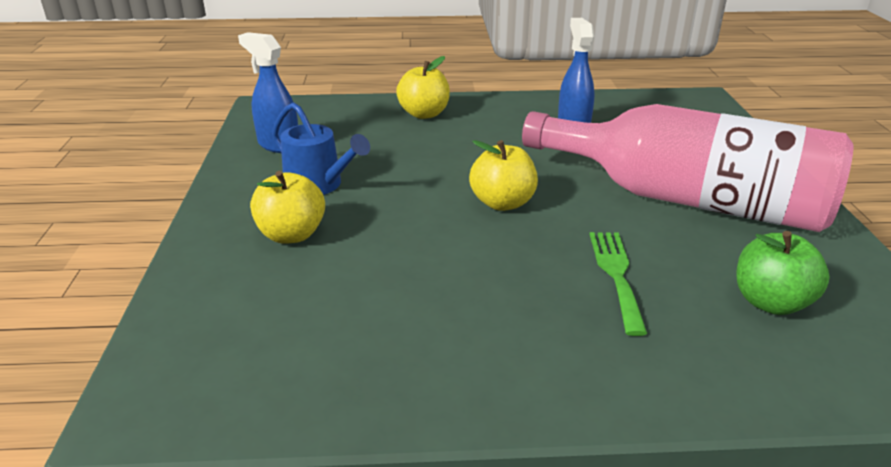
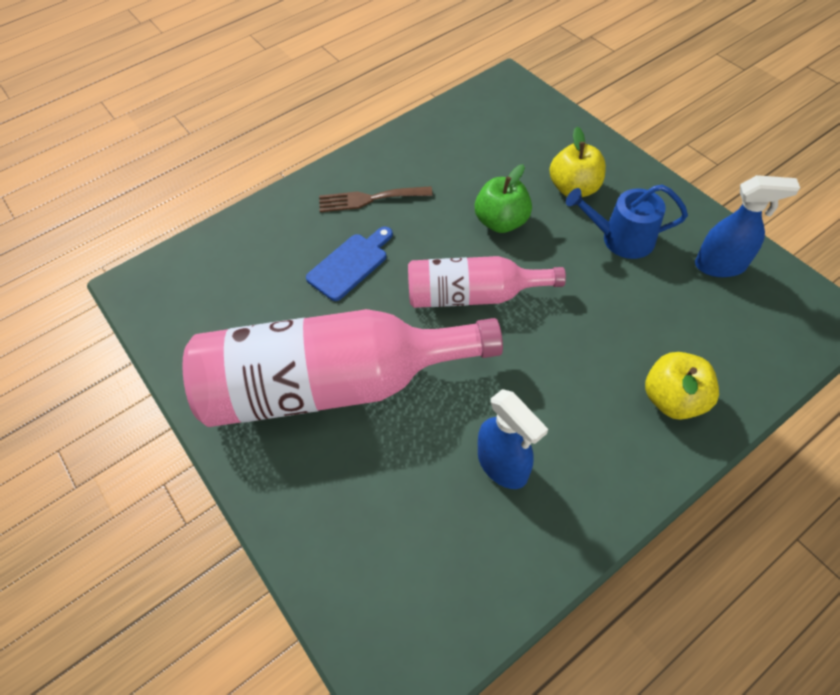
camera: 150 degrees right, 25 degrees up
(502, 203) = (473, 295): yellow apple -> pink bottle
(540, 334) = (369, 199): none -> brown fork
(616, 275) = (350, 264): green fork -> blue cutting board
(771, 302) = (246, 291): green apple -> green apple (501, 222)

